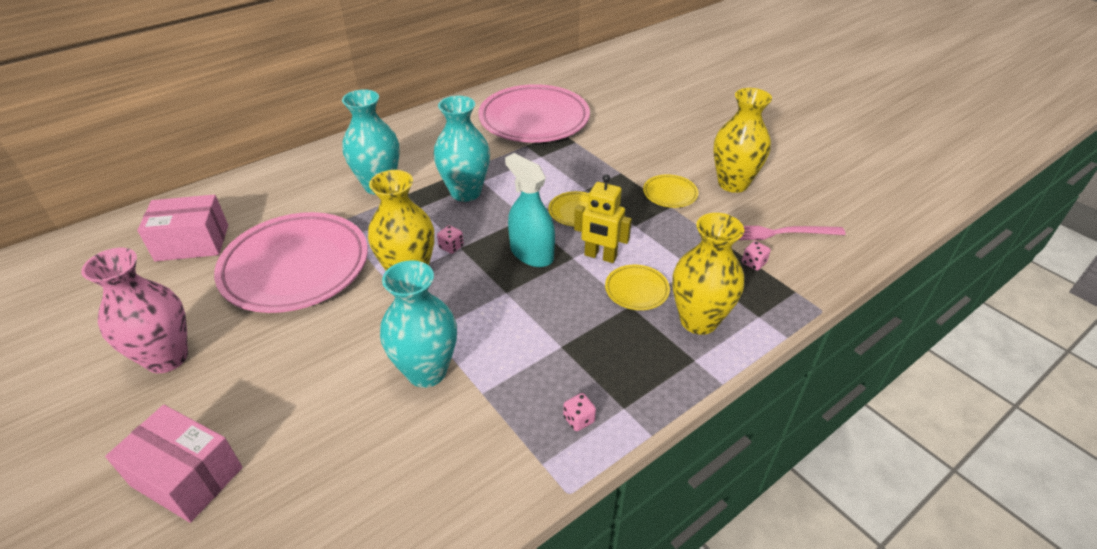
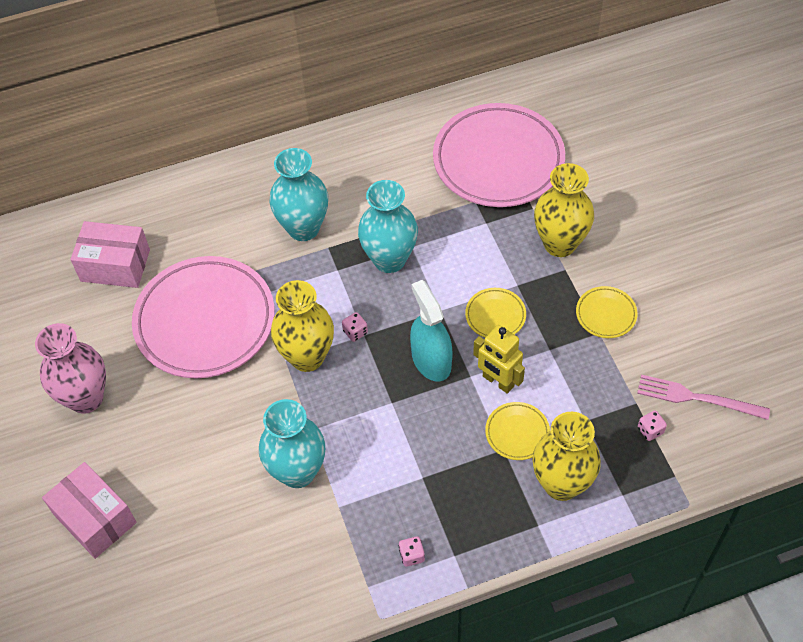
camera: 20 degrees right, 15 degrees up
(733, 184) = (683, 316): yellow vase -> yellow vase (559, 244)

